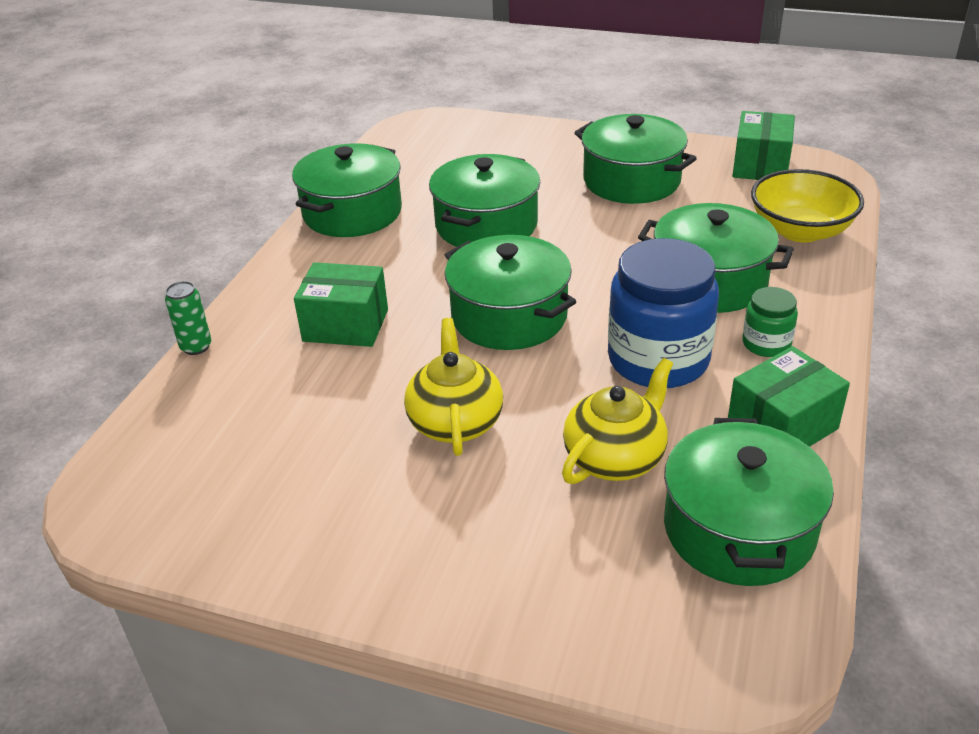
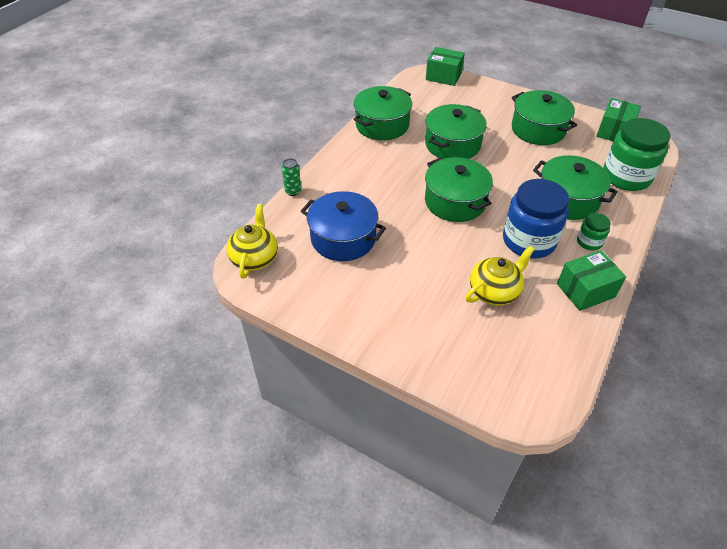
camera: 10 degrees right, 10 degrees up
(306, 413) = (343, 238): none -> blue pot
(345, 325) = (369, 192): green box -> green box (443, 76)
(455, 422) = (417, 256): yellow teapot -> yellow teapot (255, 258)
(739, 529) = (549, 341): green pot -> none
(800, 231) = (626, 177): yellow bowl -> green jar

